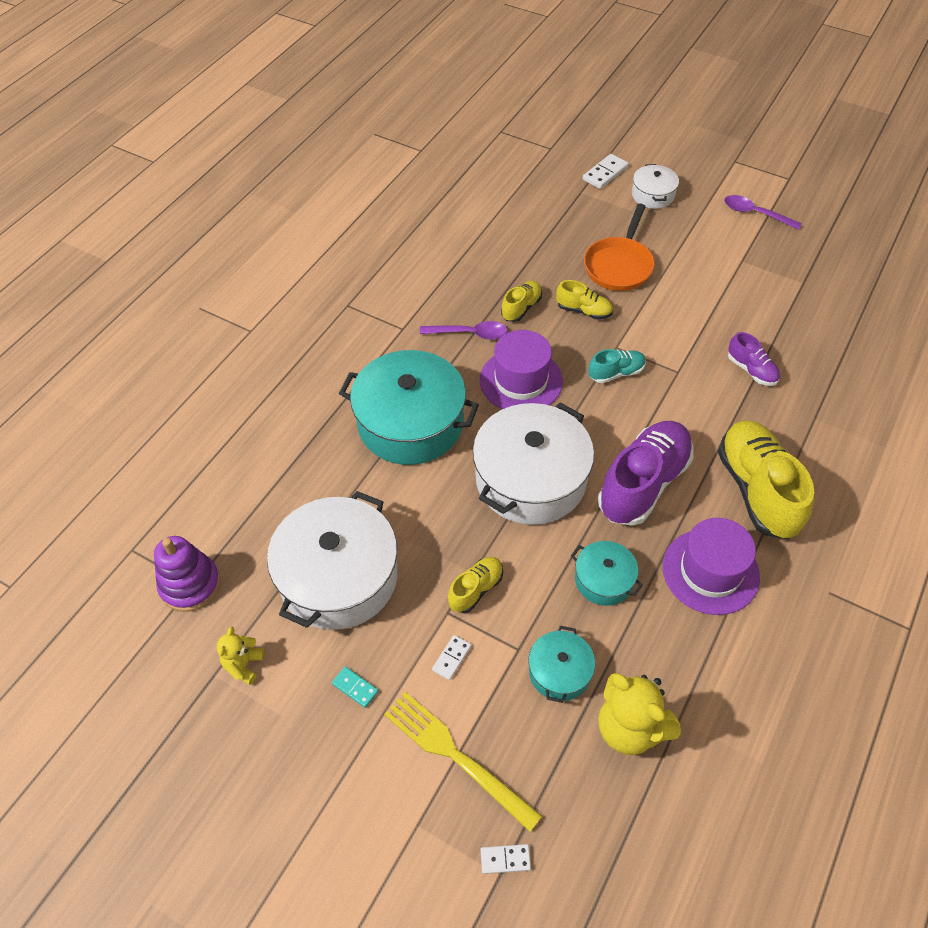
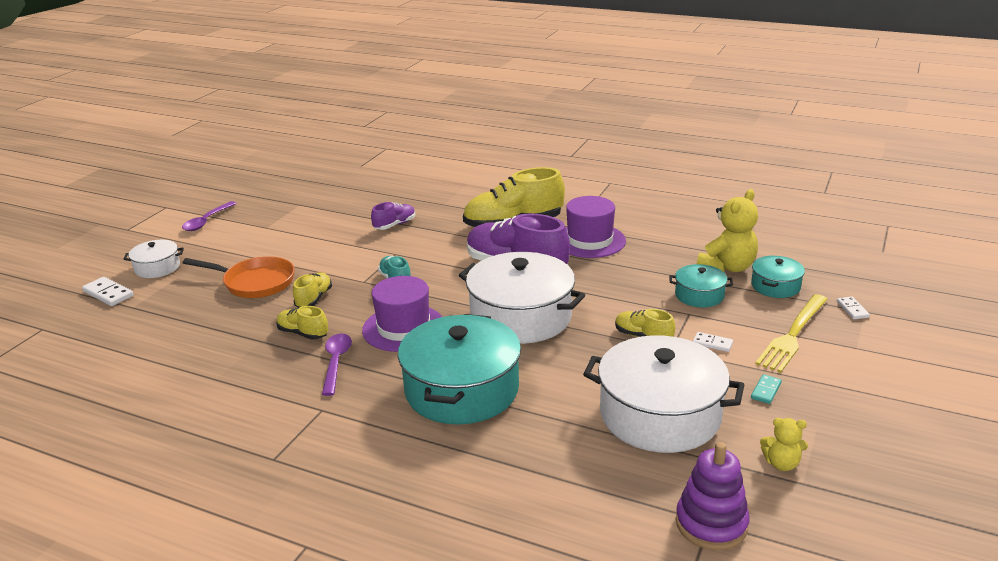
camera: 95 degrees left, 25 degrees down
(604, 580) = (612, 280): turquoise pot -> turquoise pot (775, 286)

